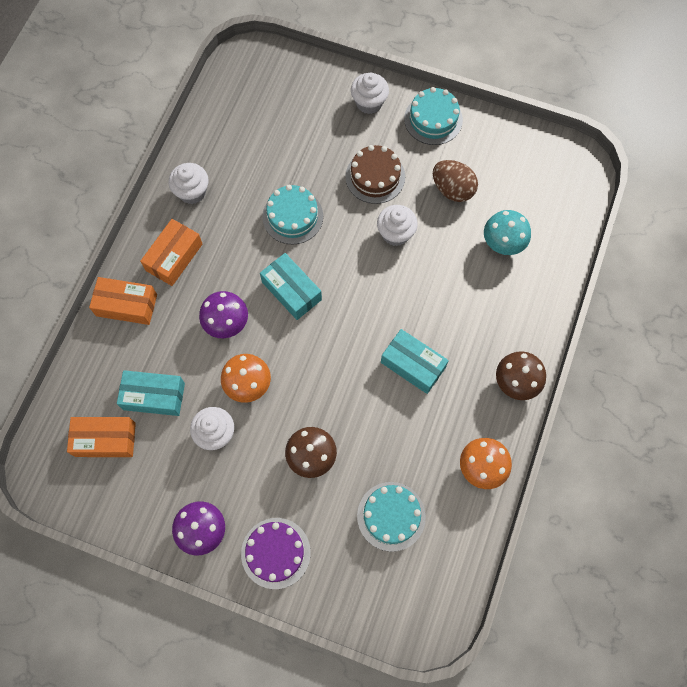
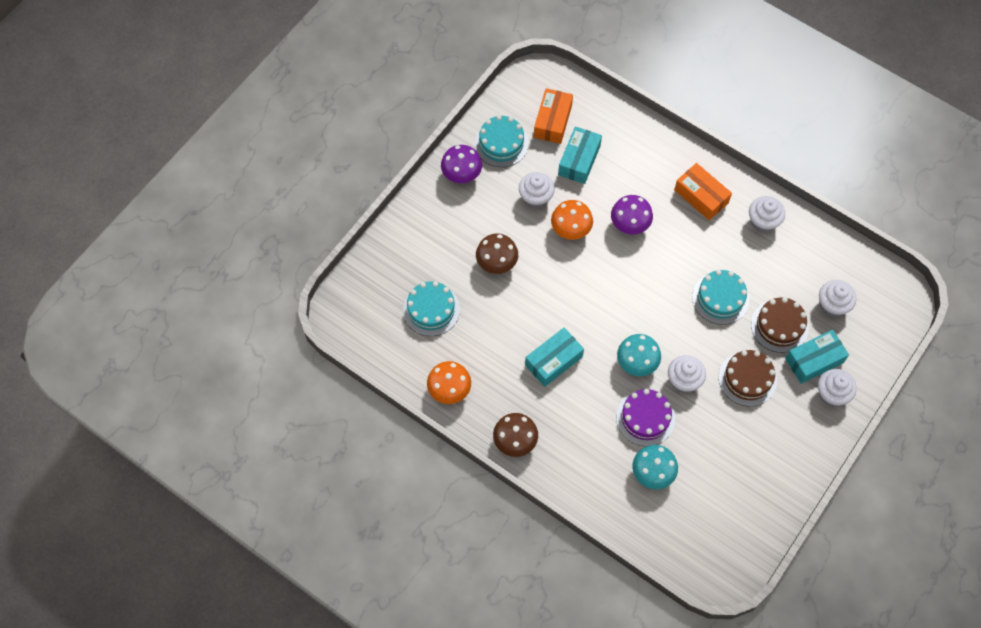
camera: 105 degrees right, 5 degrees down
(126, 305) = (664, 154): orange box -> none
(273, 115) = (832, 306): none -> white cupcake
(275, 553) = (429, 221): purple cake -> purple cake (645, 418)
(291, 291) = (647, 281): turquoise box -> turquoise box (814, 360)
(309, 158) = (779, 326): none -> brown cake
(390, 281) = (637, 363): none -> turquoise mushroom
(433, 119) = (802, 449): turquoise cake -> turquoise cake (501, 143)
(452, 189) = (719, 444): brown egg -> none

